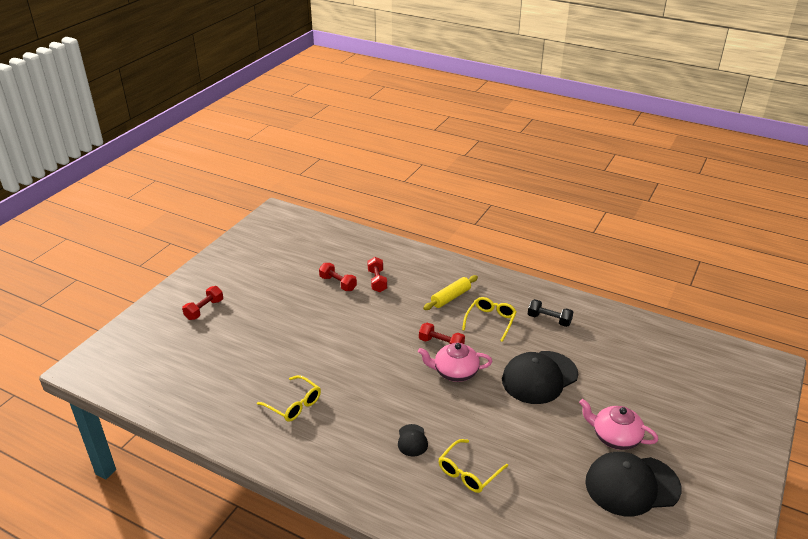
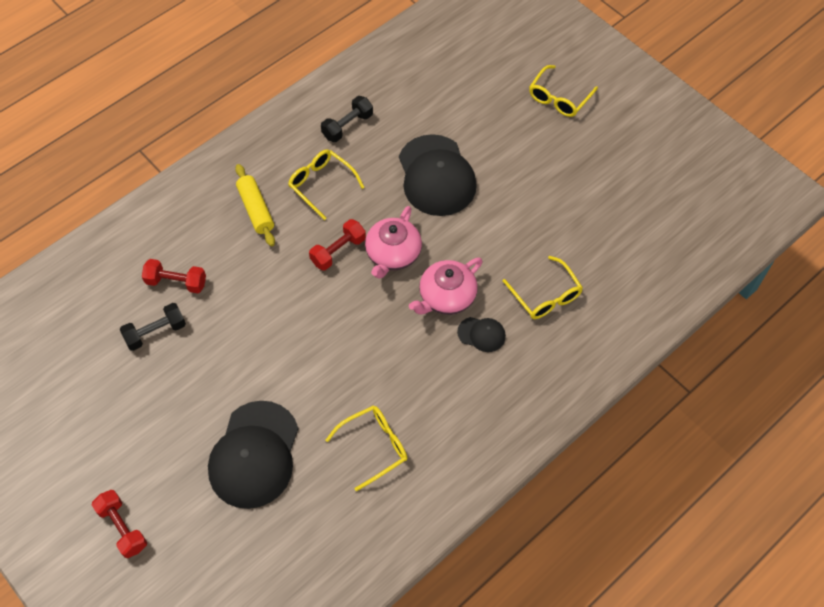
camera: 70 degrees left, 25 degrees up
(338, 283) = (155, 332): red dumbbell -> black dumbbell
(615, 437) = (545, 148): pink teapot -> pink teapot (446, 297)
(632, 485) = (608, 163): black cap -> black cap (254, 454)
(674, 433) = (559, 98): none -> yellow glasses

